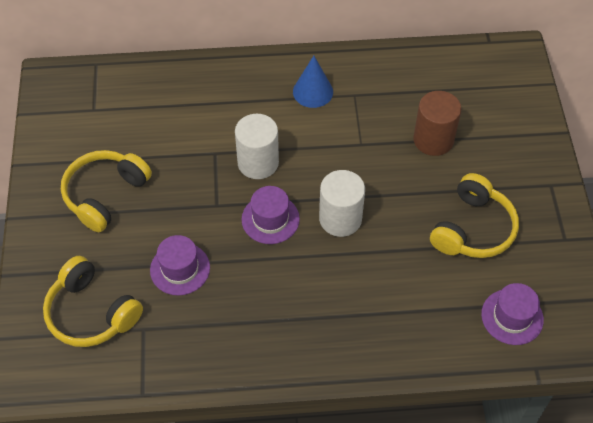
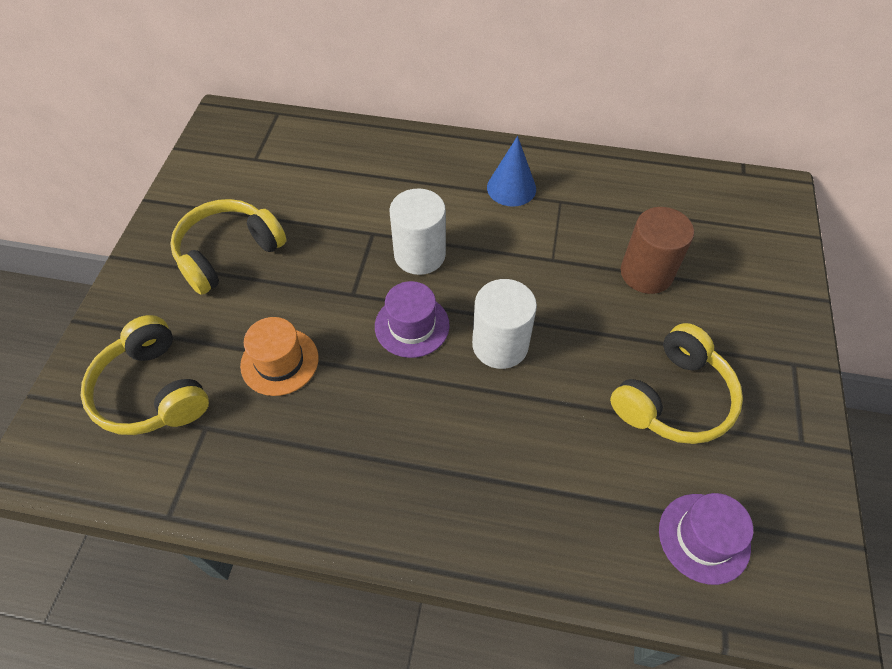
camera: 15 degrees right, 0 degrees up
(180, 269) = (279, 361): purple hat -> orange hat

